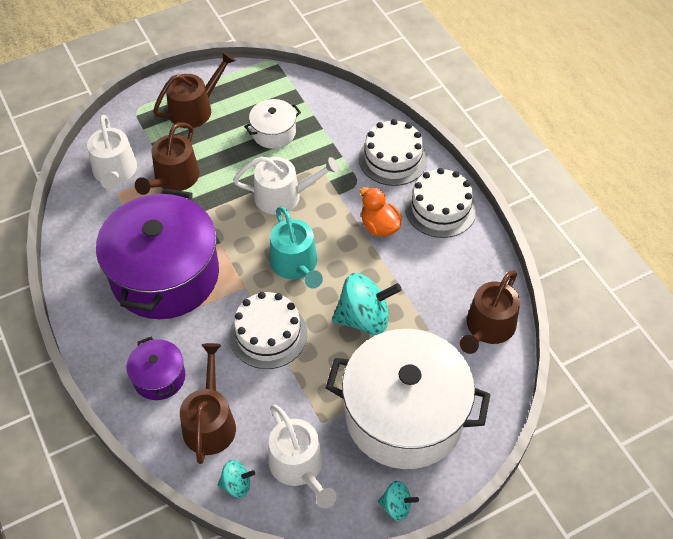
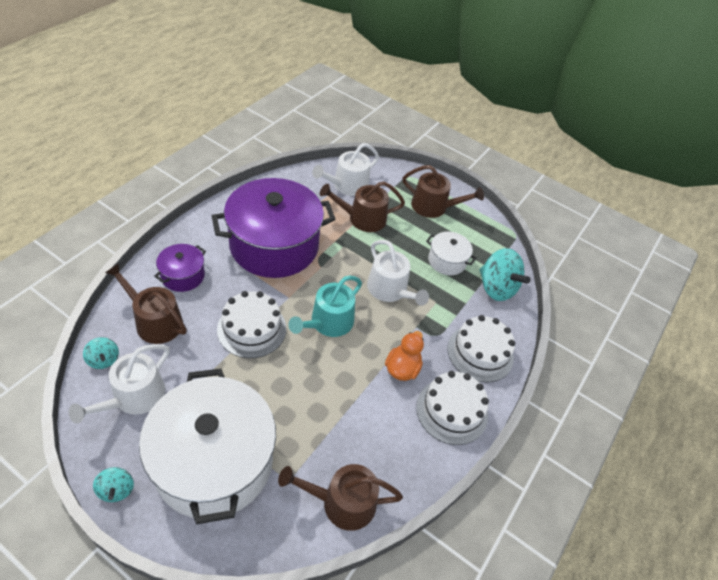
camera: 55 degrees right, 5 degrees down
(210, 422) = (155, 321): brown watering can -> brown watering can turned 120 degrees counterclockwise
(364, 318) = (301, 392): turquoise spinning top -> turquoise spinning top (496, 288)

